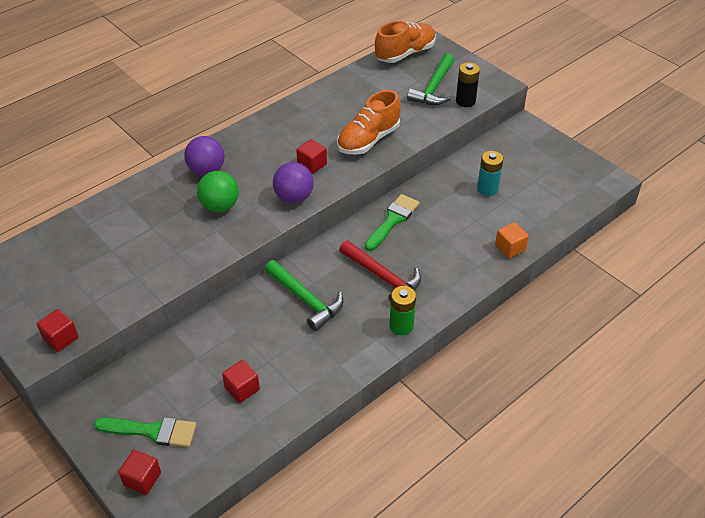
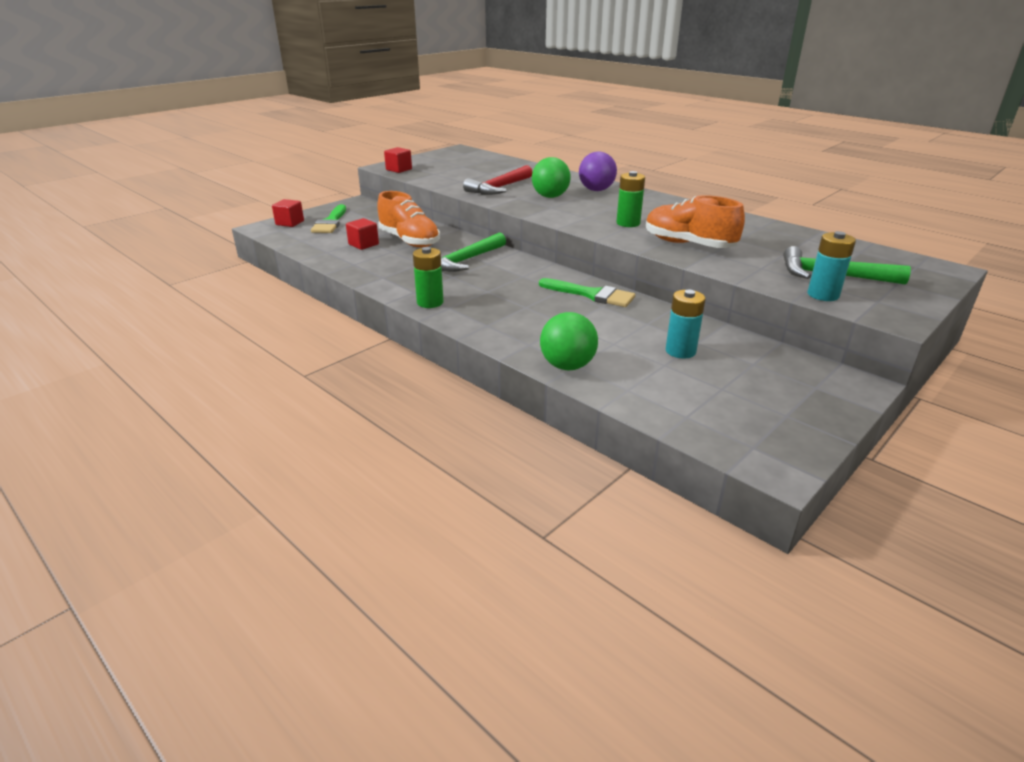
camera: 85 degrees right, 15 degrees down
(294, 197) = (573, 219): purple ball -> none
(312, 164) = (628, 223): red cube -> green battery
(383, 277) = (499, 292): red hammer -> red hammer (499, 188)
(405, 54) = (892, 258): orange shoe -> orange shoe (409, 241)
(465, 101) = (823, 295): black battery -> turquoise battery
(510, 248) = (567, 366): orange cube -> green ball

